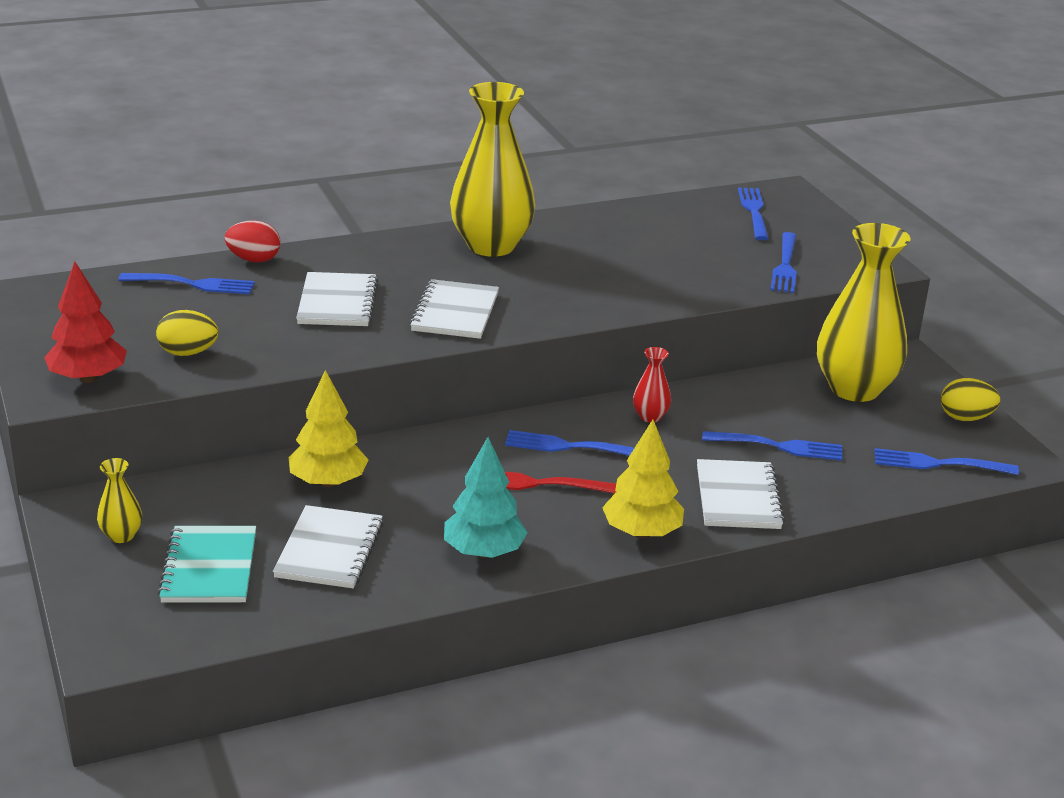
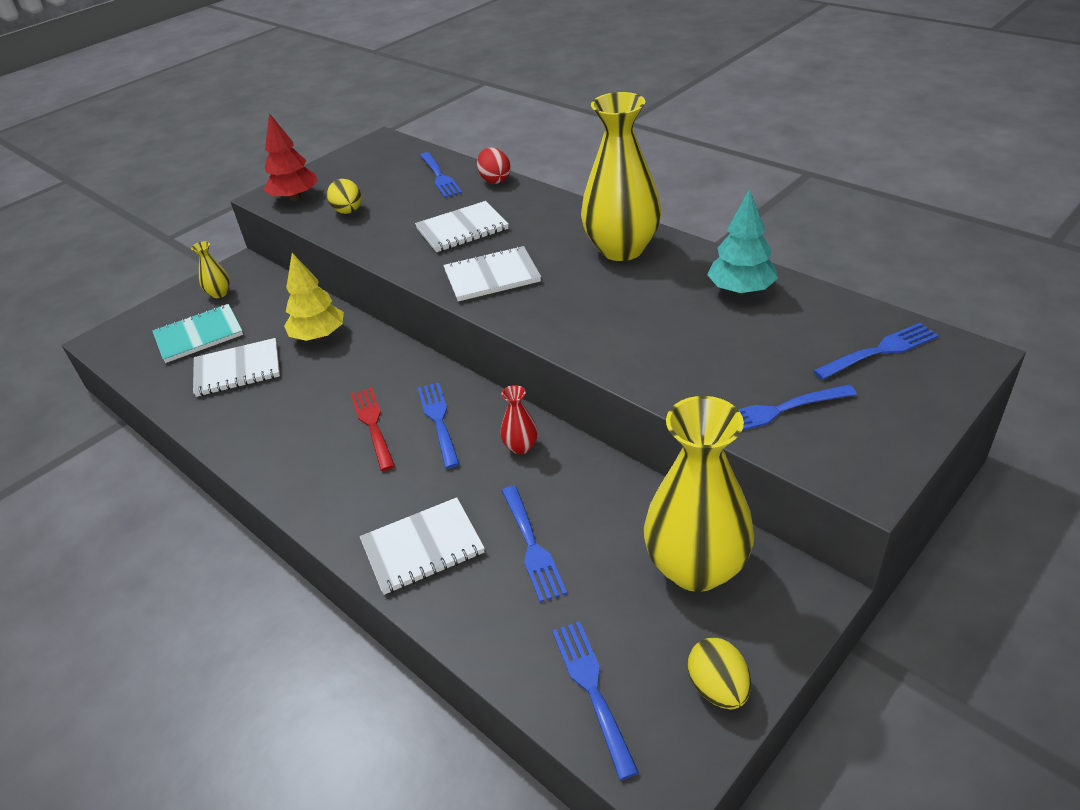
camera: 70 degrees right, 10 degrees up
(484, 552) = (266, 435): turquoise tree -> turquoise tree (741, 290)
(641, 532) = (334, 507): yellow tree -> none

